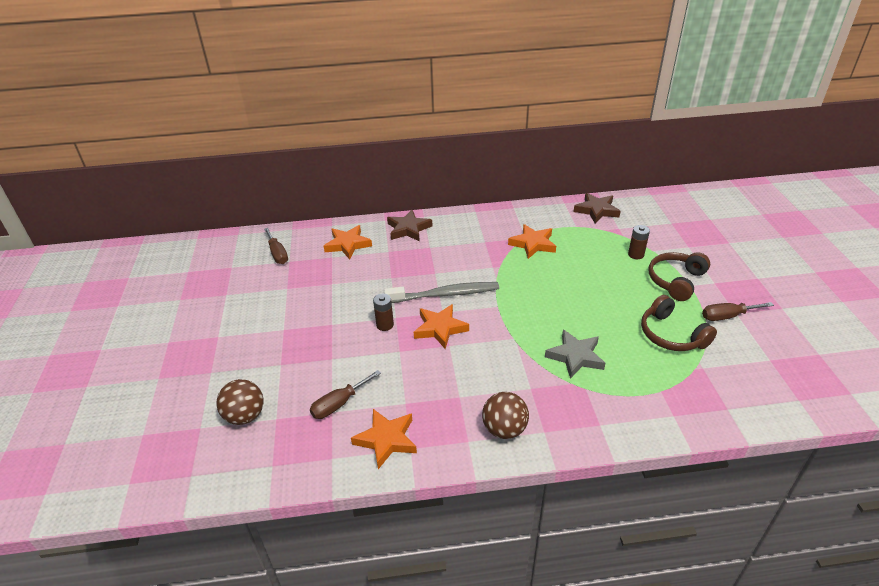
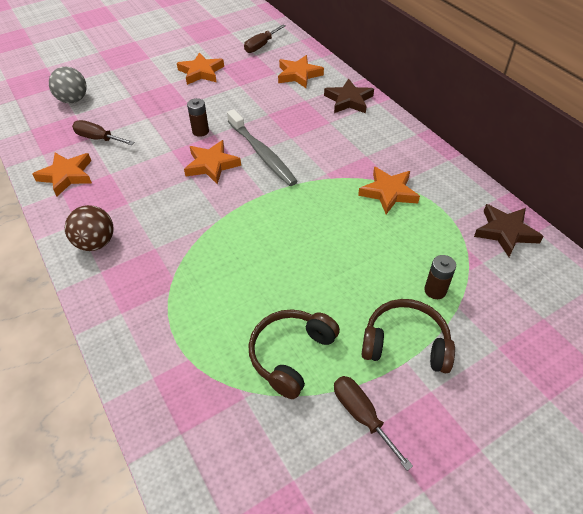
camera: 65 degrees right, 10 degrees up
(245, 416) = (73, 100): brown ball -> grey ball
(285, 303) = (201, 72): none -> orange star
(575, 356) = (214, 272): grey star -> none

